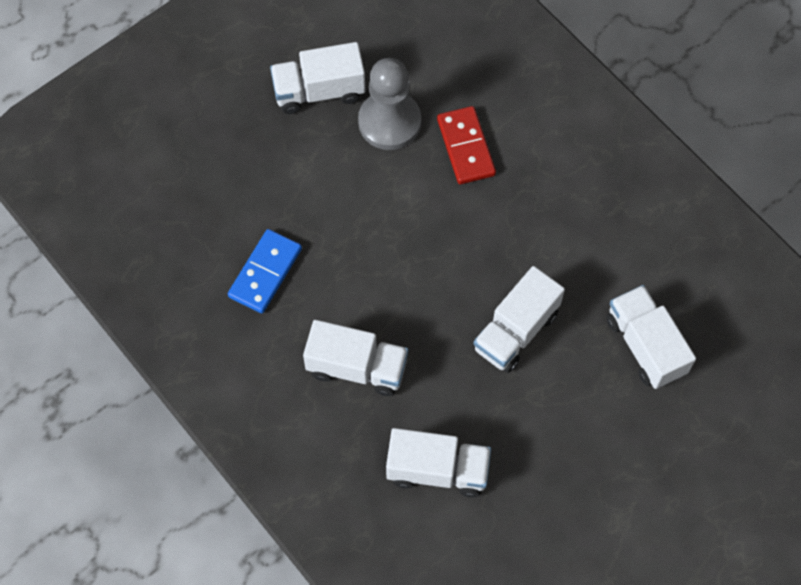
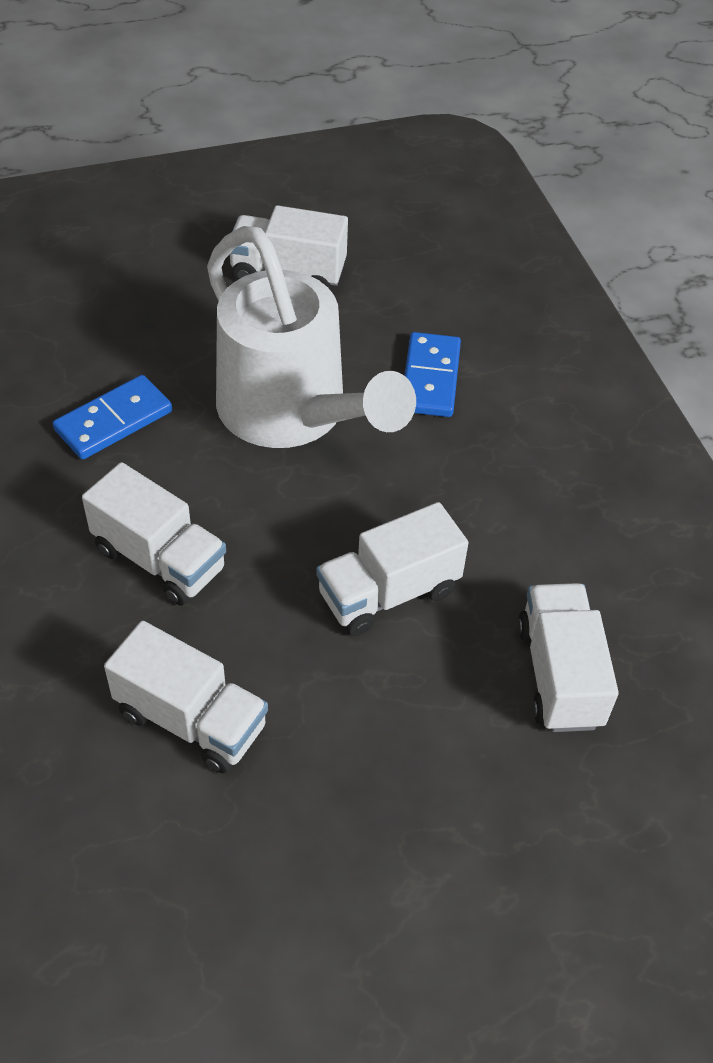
camera: 20 degrees right, 15 degrees down
(386, 217) = (292, 415): none -> white watering can
(389, 122) = (352, 326): grey pawn -> none
(465, 147) = (430, 378): red domino -> blue domino

